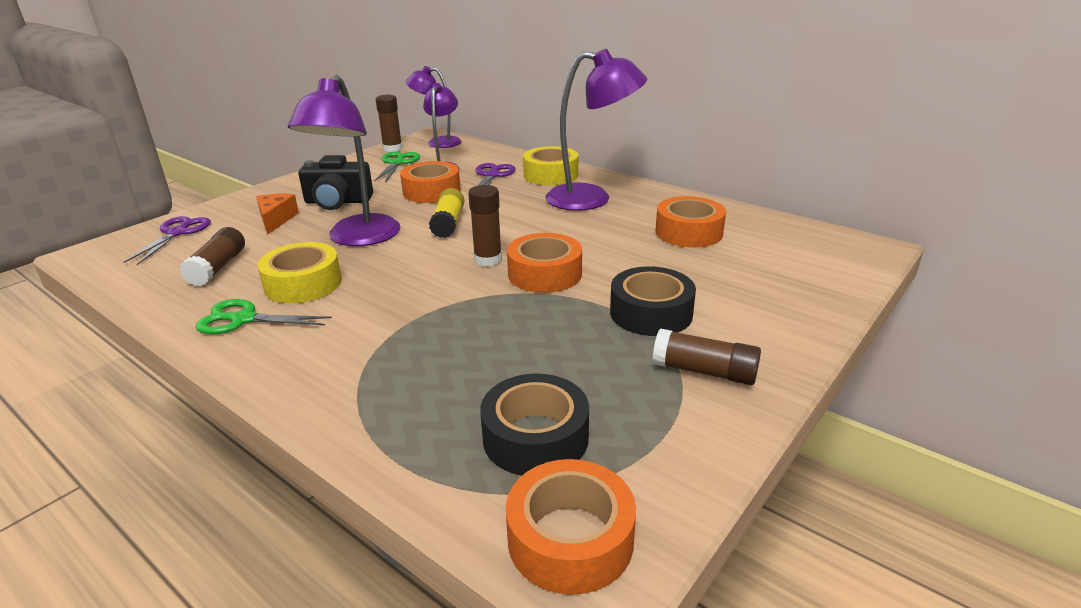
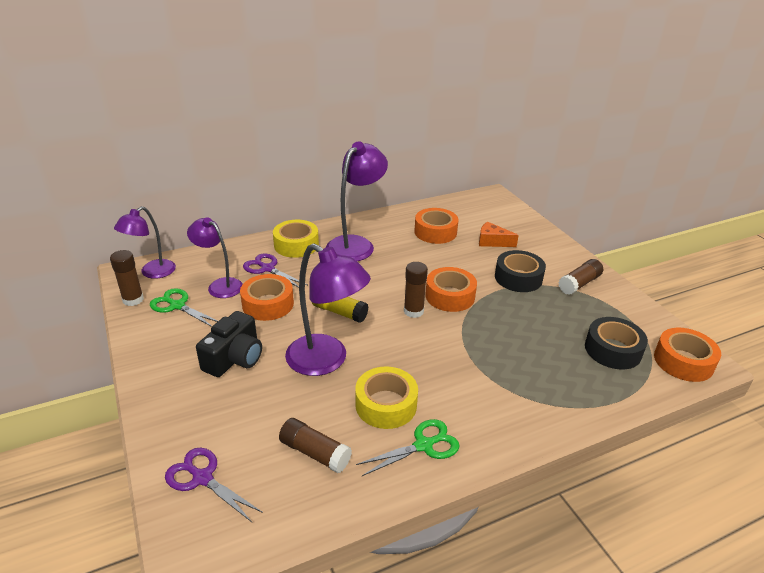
camera: 65 degrees left, 5 degrees up
(243, 319) = (423, 445): green scissors -> green scissors turned 150 degrees counterclockwise
(276, 219) = (238, 402): orange cheese -> orange cheese (492, 241)

